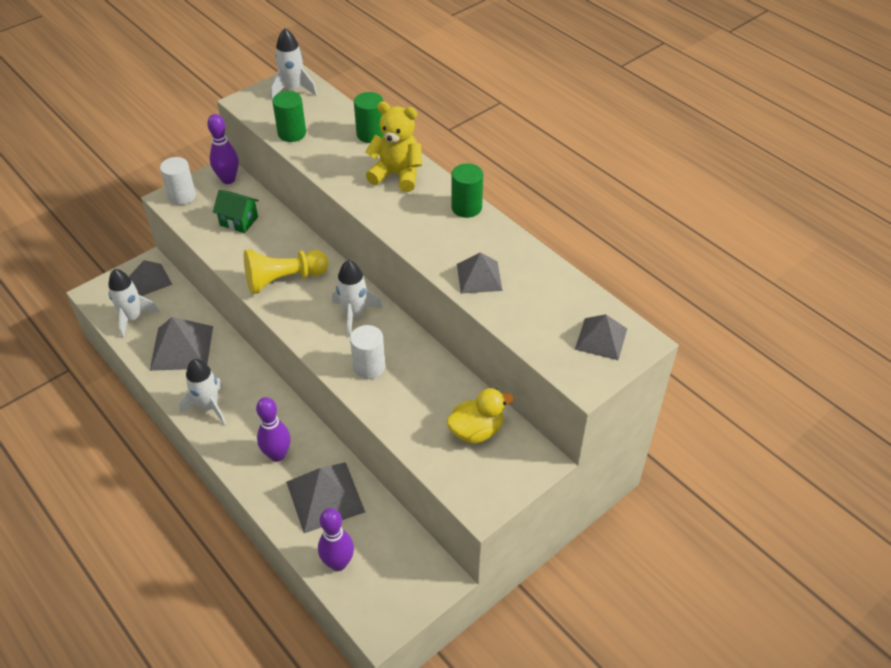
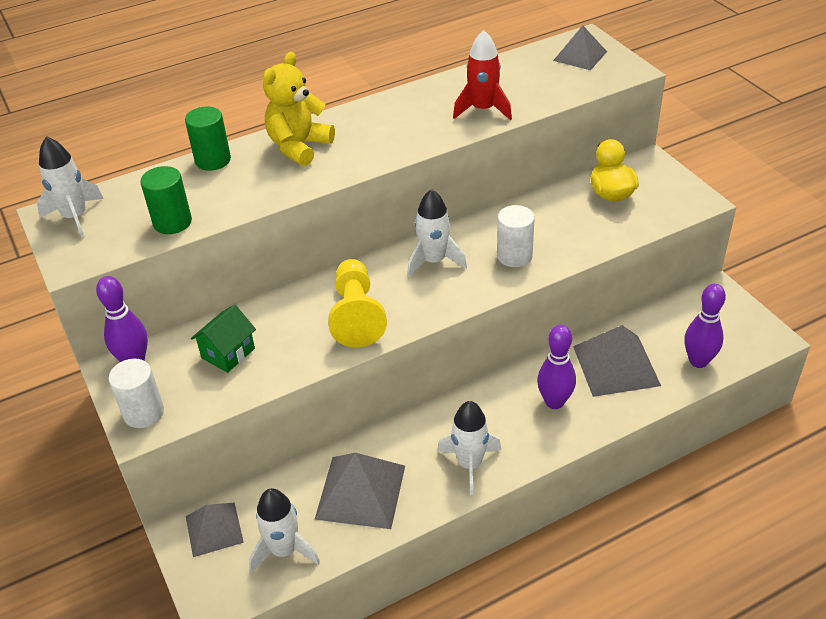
camera: 75 degrees left, 5 degrees down
(466, 207) = (375, 107): green cylinder -> none
(479, 277) = (483, 109): grey pyramid -> red rocket

